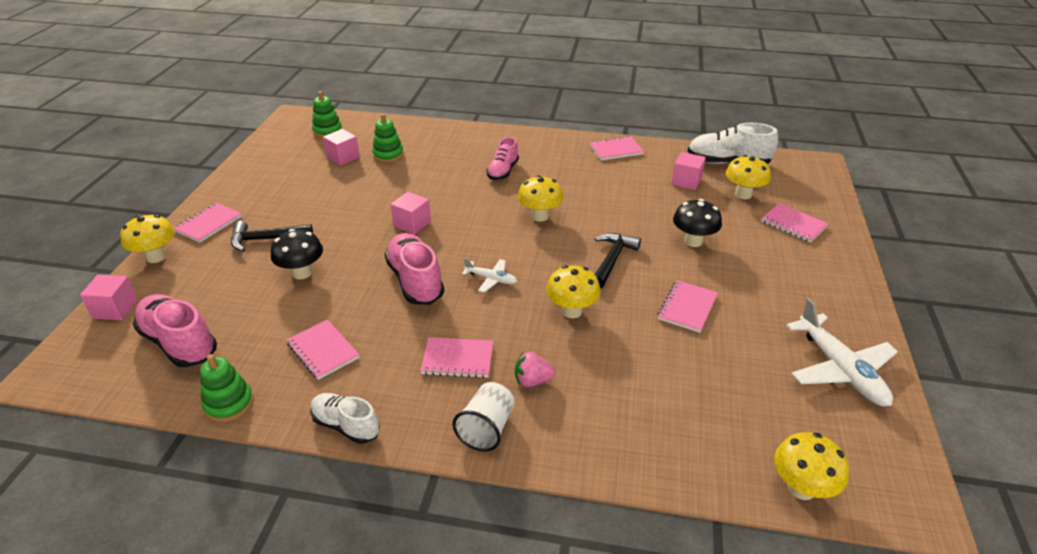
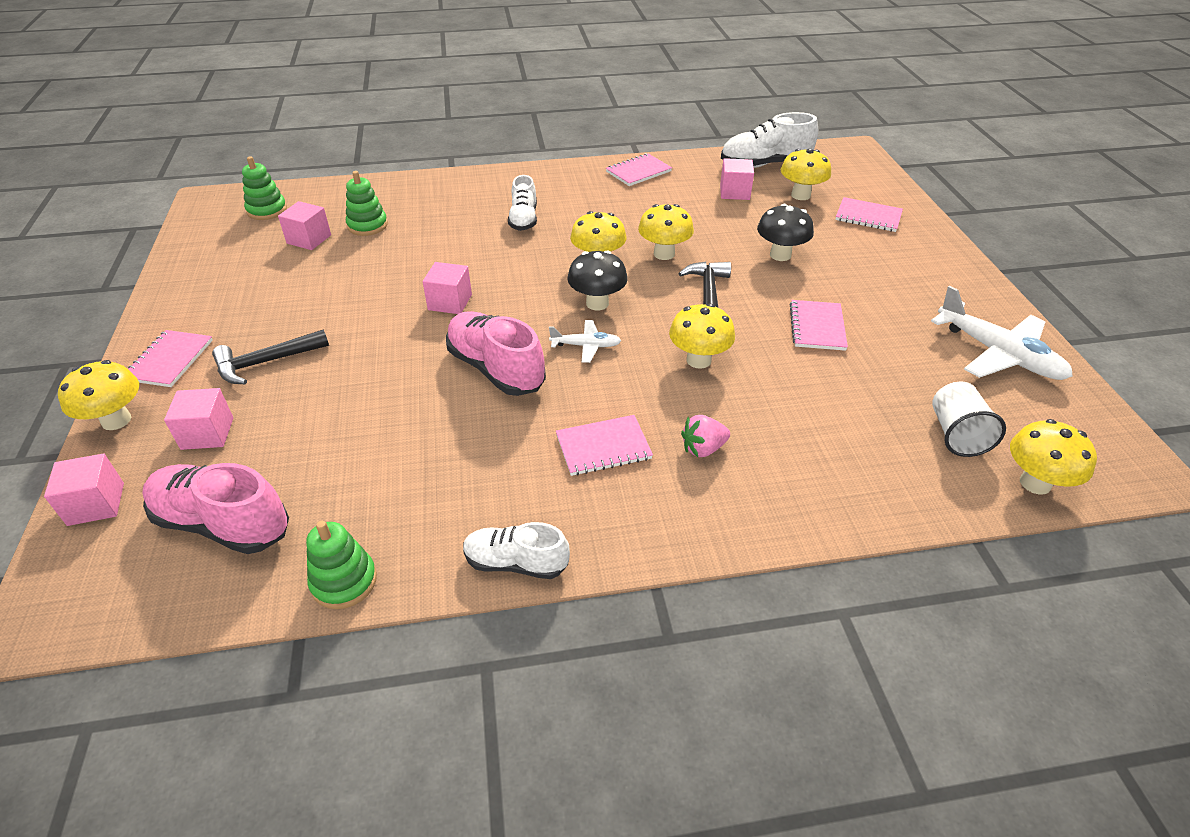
camera: 20 degrees left, 5 degrees up
(204, 279) = (207, 433): none -> pink cube
(302, 273) = (342, 393): black mushroom -> black mushroom (597, 303)
(323, 351) = (430, 481): pink notebook -> none
(486, 428) = (685, 517): white cup -> white cup (956, 434)
(503, 171) = (523, 219): pink shoe -> white shoe
(596, 220) = (664, 254): none -> yellow mushroom

